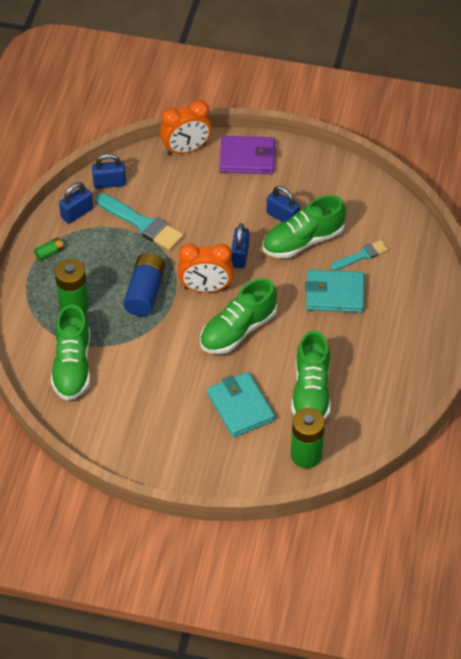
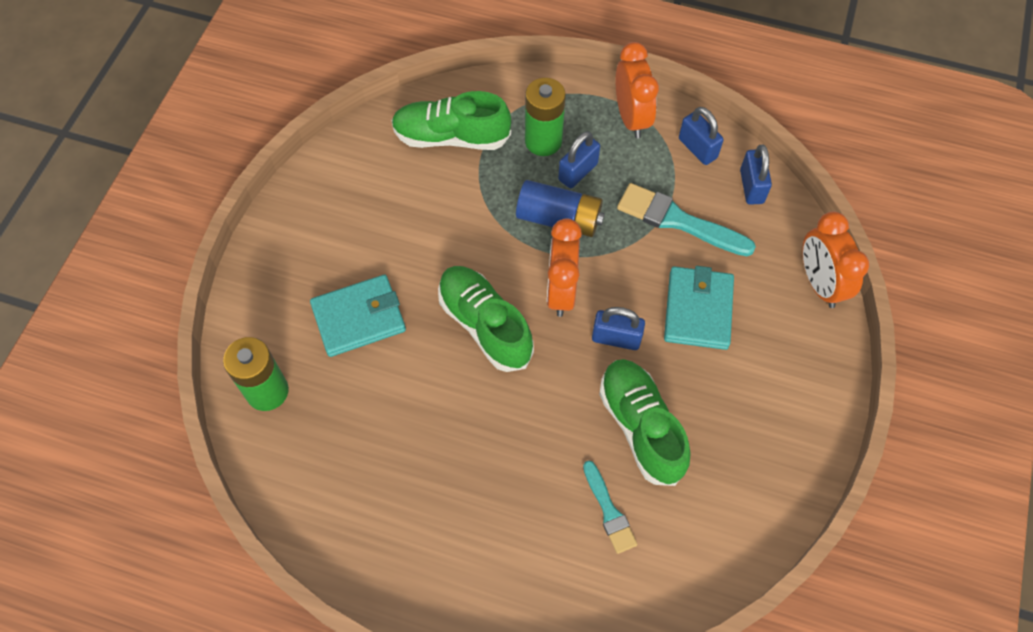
camera: 95 degrees right, 10 degrees up
(49, 253) = (631, 118): green battery -> orange clock
(142, 224) = (678, 221): turquoise brush -> turquoise brush turned 75 degrees clockwise
(247, 158) = (806, 364): purple wallet -> none
(282, 217) = (689, 403): blue padlock -> blue padlock (578, 172)
(311, 392) = (367, 408): green shoe -> none
(334, 294) = (537, 461): turquoise wallet -> turquoise wallet (698, 310)

